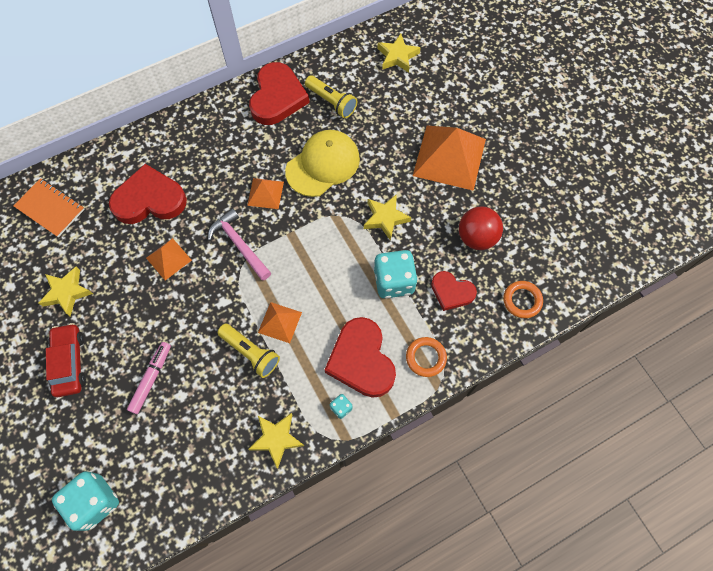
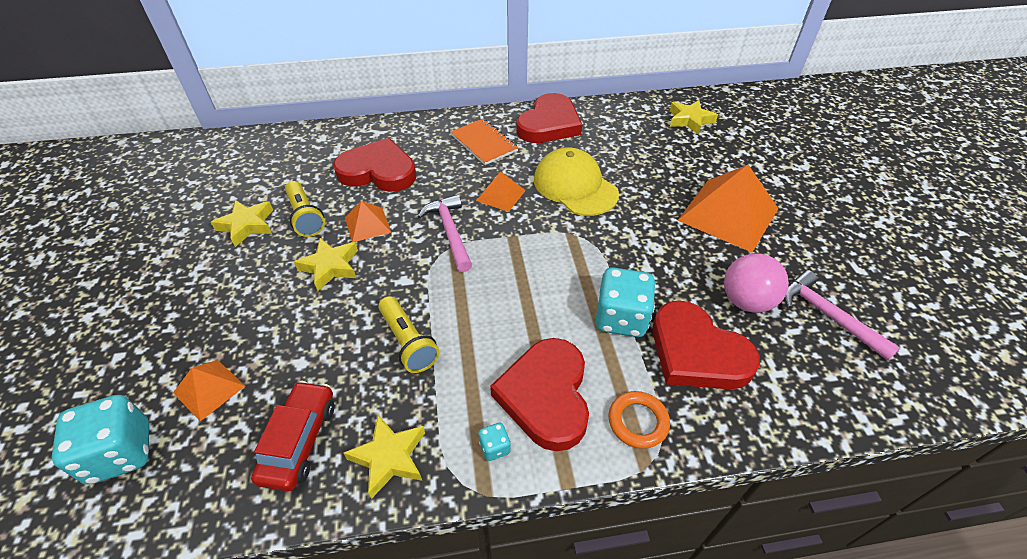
camera: 20 degrees right, 20 degrees down
(50, 208) = (280, 155): orange notebook -> orange notebook (484, 143)
(70, 362) = (204, 289): red car -> red car (299, 441)
(151, 379) = (278, 333): pink marker -> none
(280, 322) = (459, 320): orange pyramid -> orange pyramid (209, 389)
(323, 165) = (575, 186): yellow cap -> yellow cap turned 105 degrees counterclockwise
(331, 102) = (605, 139): yellow flashlight -> yellow flashlight (305, 217)
(385, 218) = (631, 251): yellow star -> yellow star (330, 267)
(451, 292) = (697, 352): red heart -> red heart, size x1.69
(476, 237) = (746, 301): red ball -> pink ball
(522, 300) = (799, 392): orange ring -> none
(533, 232) = (828, 316): none -> pink hammer

